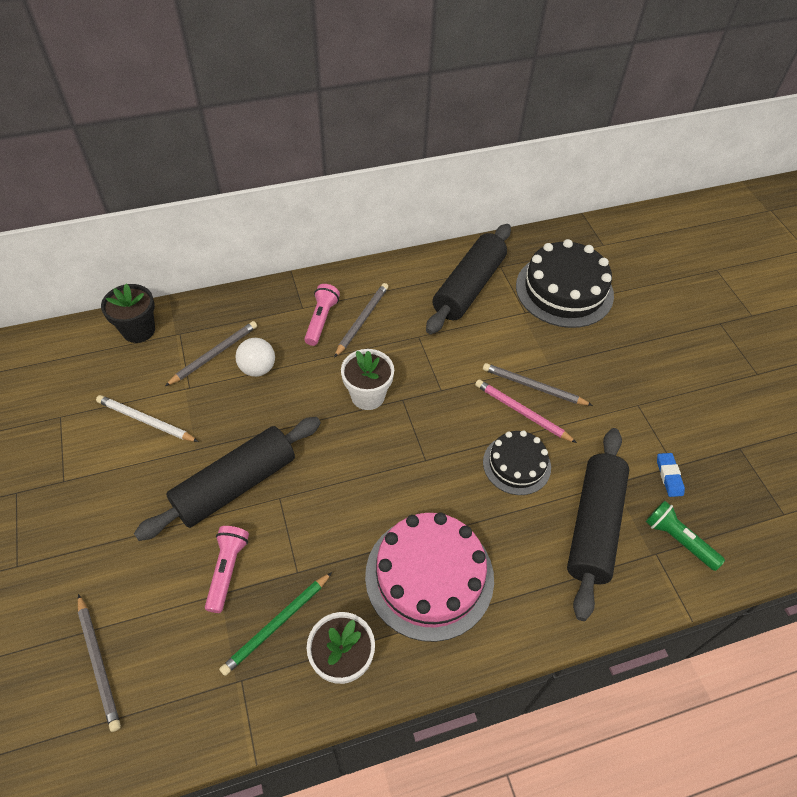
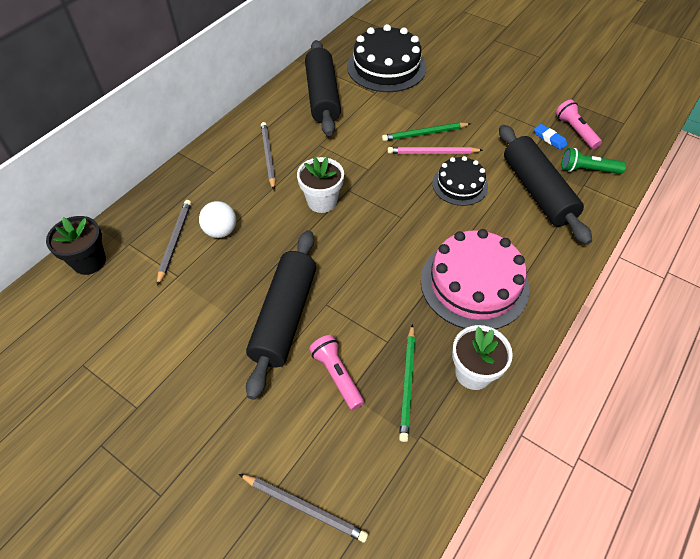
camera: 35 degrees left, 0 degrees up
(145, 421) = (165, 320): white pencil -> none
(321, 320) = (237, 172): pink flashlight -> pink flashlight (575, 131)
(533, 387) = (424, 134): grey pencil -> green pencil

